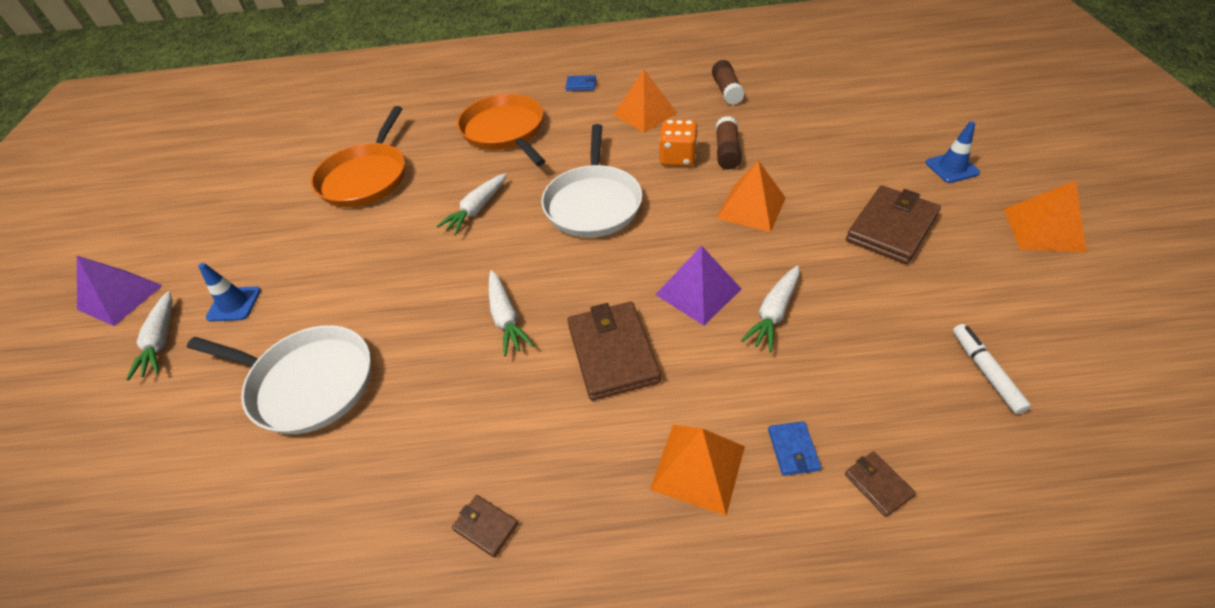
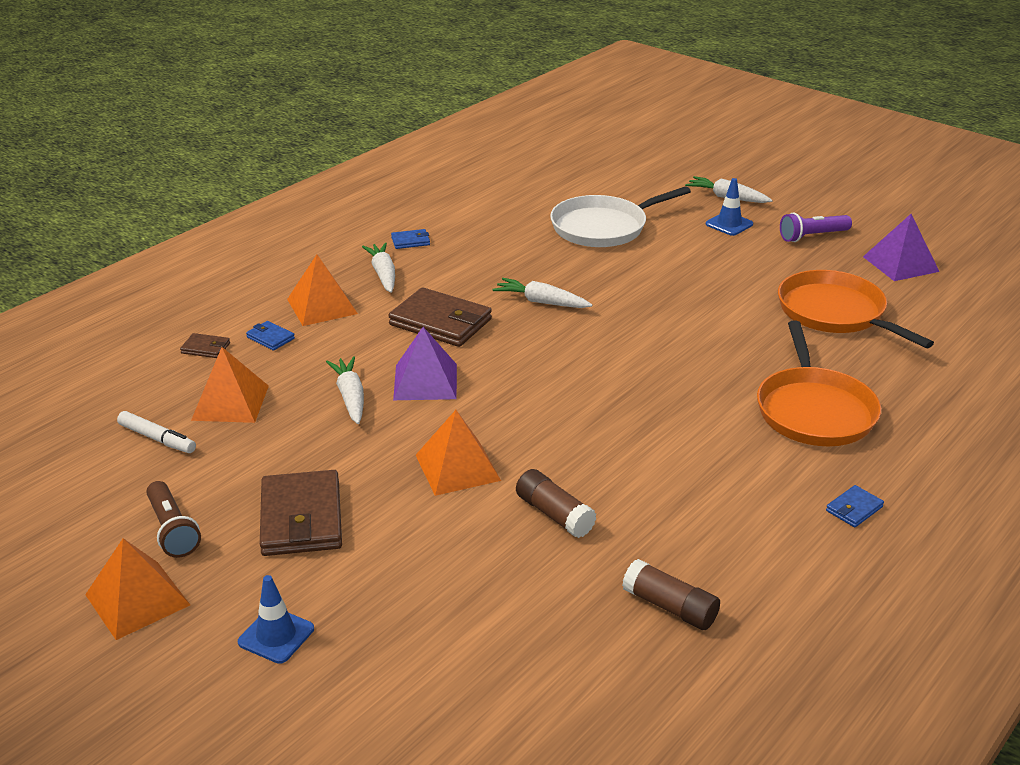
camera: 130 degrees right, 15 degrees down
(120, 297) = (804, 194): purple pyramid -> purple pyramid (900, 264)
(228, 246) = (812, 236): none -> purple flashlight
(477, 209) = (694, 341): white carrot -> white carrot (383, 274)
(486, 527) = (410, 241): brown wallet -> blue wallet
(505, 131) = (814, 410): orange pan -> orange pan turned 75 degrees clockwise
(593, 203) = (607, 396): white pan -> none
(644, 114) = (713, 512): orange pyramid -> orange pyramid (230, 402)
(678, 158) = (595, 479): orange dice -> none
(999, 268) = (172, 530): none -> brown flashlight

